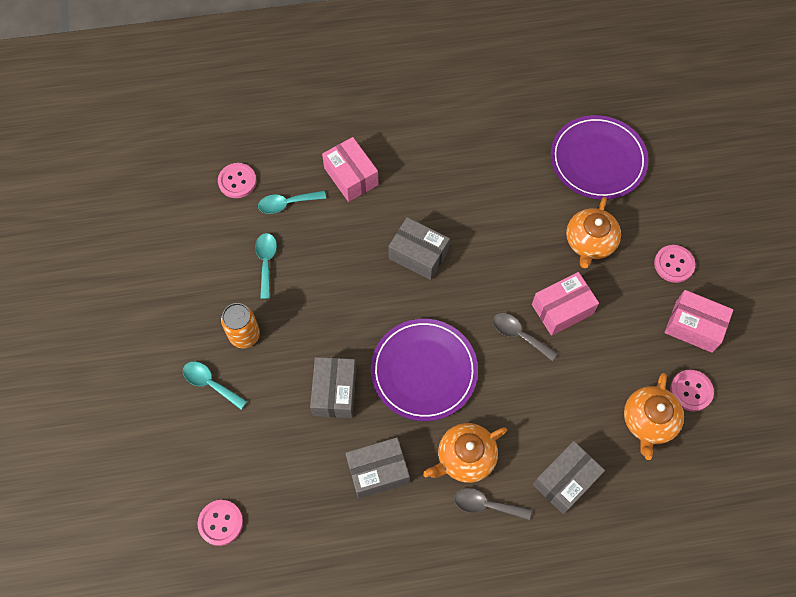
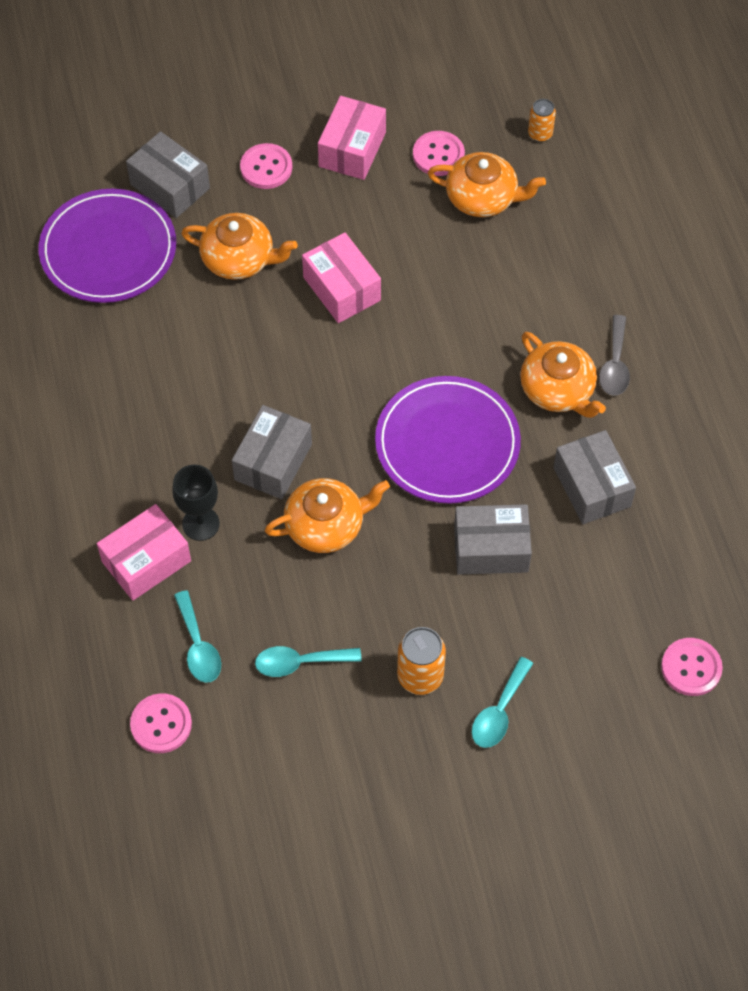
camera: 95 degrees left, 5 degrees down
(366, 285) = (326, 525): none -> orange teapot
(375, 208) = (201, 524): none -> black goblet
(519, 335) = (383, 336): grey spoon -> none
(565, 480) = (570, 282): grey box -> grey box (170, 186)
(716, 475) = (540, 134): none -> orange can

